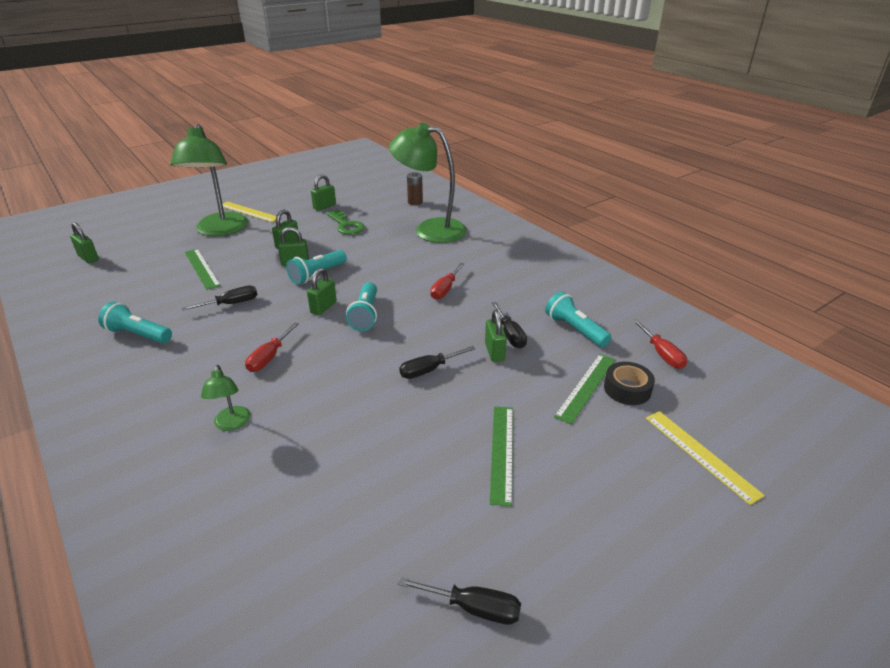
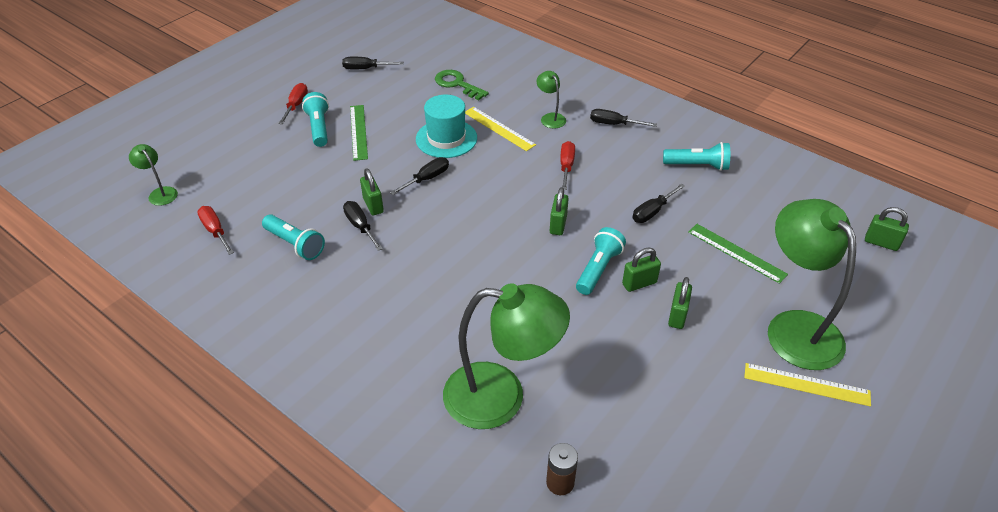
camera: 165 degrees right, 10 degrees up
(165, 399) = (613, 124): none -> black screwdriver
(324, 207) = (703, 428): green padlock -> none
(346, 225) = (631, 379): green key -> green key (457, 84)
(365, 315) = (510, 223): turquoise flashlight -> turquoise flashlight (319, 128)
(385, 418) = (446, 138): none -> turquoise hat
(445, 289) = (440, 274): red screwdriver -> red screwdriver (296, 105)
(586, 387) = (293, 187): green ruler -> none
(627, 389) = (258, 191): black tape -> none
(700, 454) = (219, 153): yellow ruler -> yellow ruler (499, 128)
(751, 408) = (160, 193): none -> green lamp

